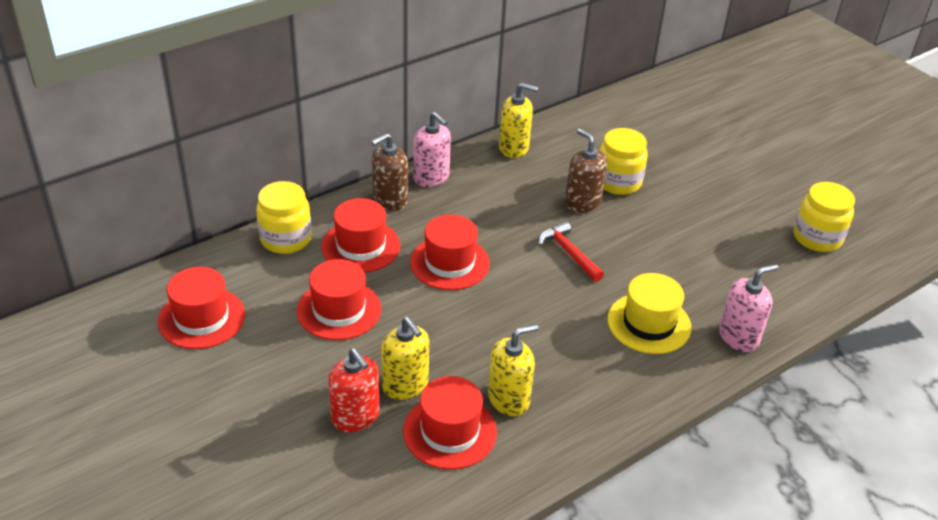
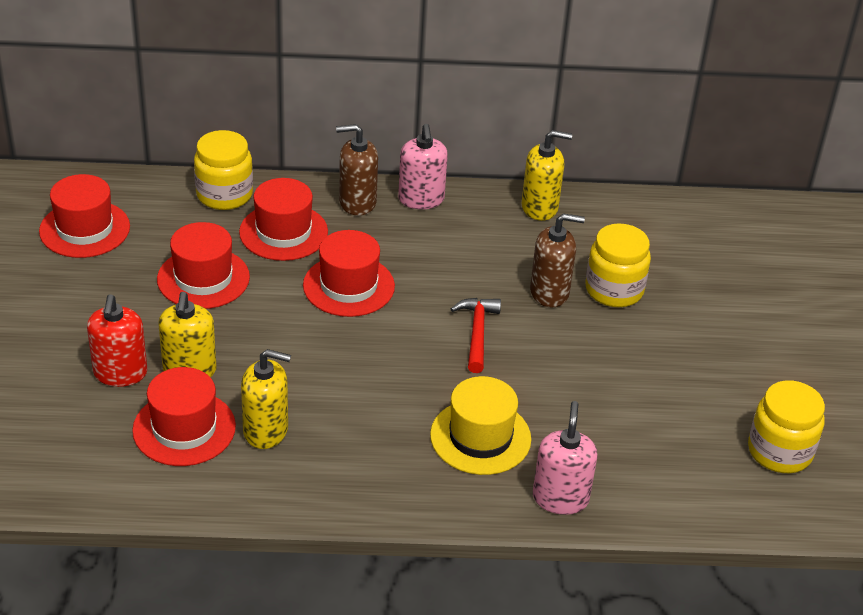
camera: 35 degrees right, 0 degrees up
(514, 148) = (540, 207): yellow soap dispenser -> yellow soap dispenser turned 45 degrees counterclockwise
(582, 202) = (549, 292): brown soap dispenser -> brown soap dispenser turned 90 degrees clockwise
(738, 337) = (560, 498): pink soap dispenser -> pink soap dispenser turned 90 degrees counterclockwise

